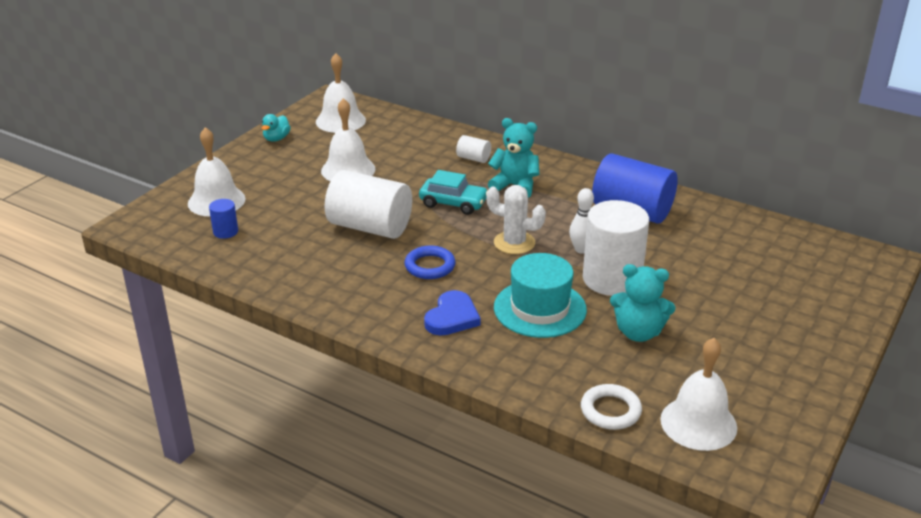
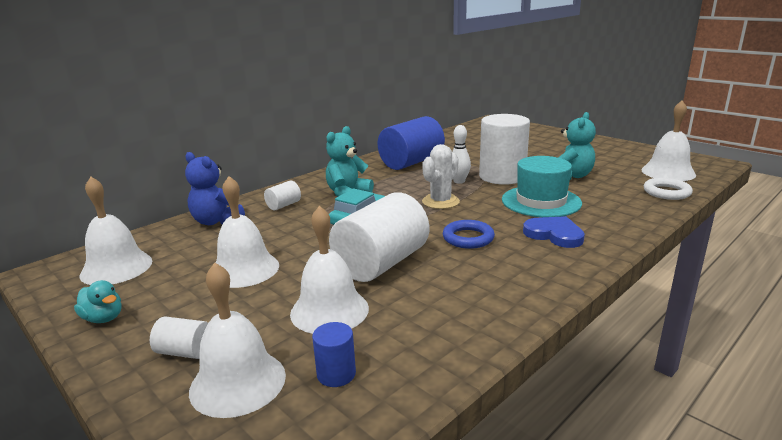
camera: 75 degrees left, 10 degrees down
(244, 176) = (185, 352): none -> white cylinder
(296, 216) = (329, 310): none -> white bell
(429, 136) = (216, 221): none -> blue teddy bear

